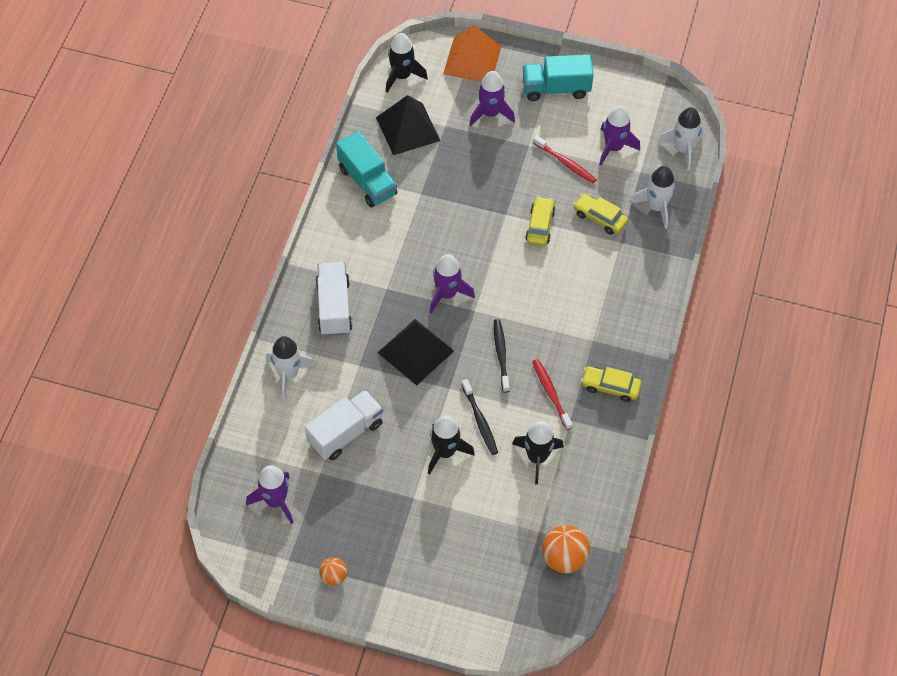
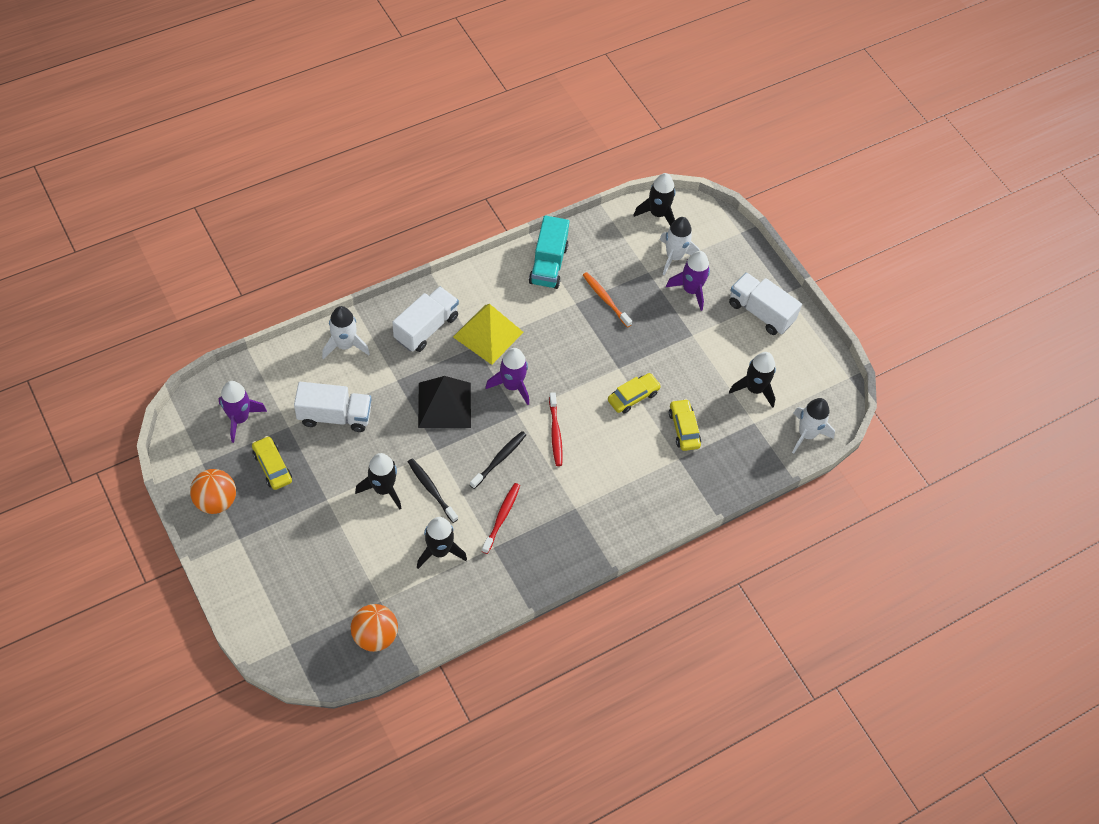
camera: 40 degrees right, 0 degrees up
(333, 576) = (216, 501): orange ball -> orange ball, size x1.72
(385, 271) = (488, 334): none -> yellow pyramid
(408, 129) = (619, 252): black pyramid -> none
(439, 172) = (605, 299): none -> orange toothbrush
(472, 60) = (722, 243): orange pyramid -> none
(480, 420) = (431, 490): black toothbrush -> black toothbrush turned 120 degrees clockwise
(556, 88) = (760, 312): turquoise truck -> white truck
(565, 163) = (705, 369): red toothbrush -> red toothbrush (555, 432)
(610, 387) = (549, 551): yellow car -> yellow car (272, 466)
(613, 148) = (754, 389): purple rocket -> black rocket
(656, 207) = (736, 458): white rocket -> white rocket (674, 257)

